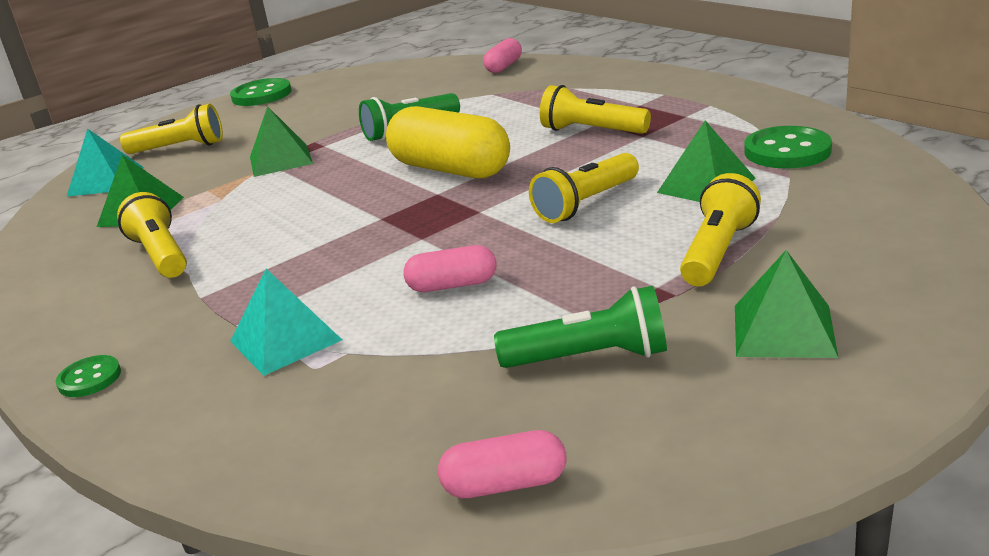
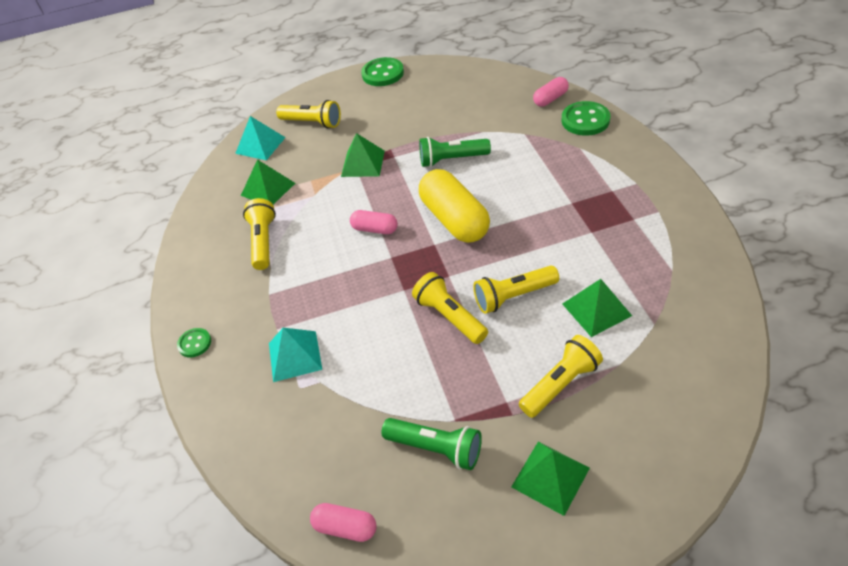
camera: 25 degrees right, 20 degrees up
(452, 285) = (399, 346): pink capsule -> pink capsule (375, 229)
(591, 131) = (562, 211): yellow flashlight -> yellow flashlight (449, 316)
(787, 151) = (672, 293): green button -> green button (585, 120)

